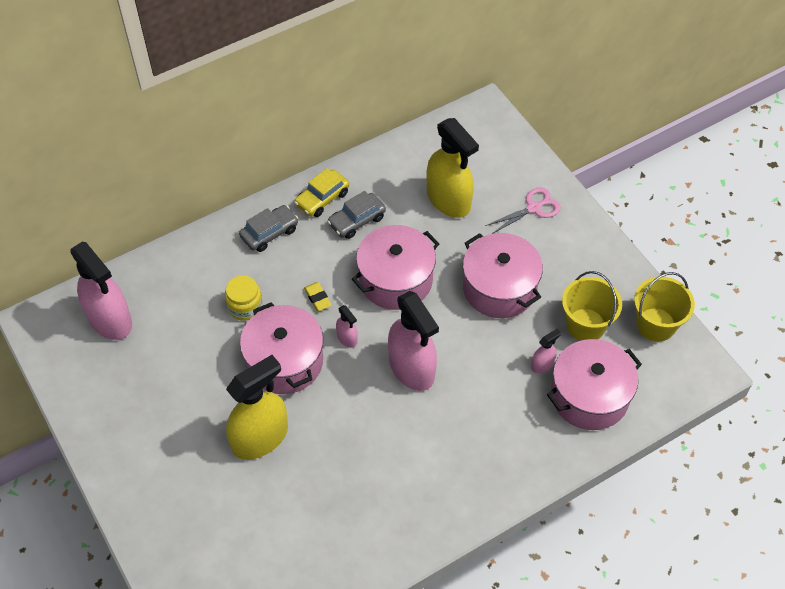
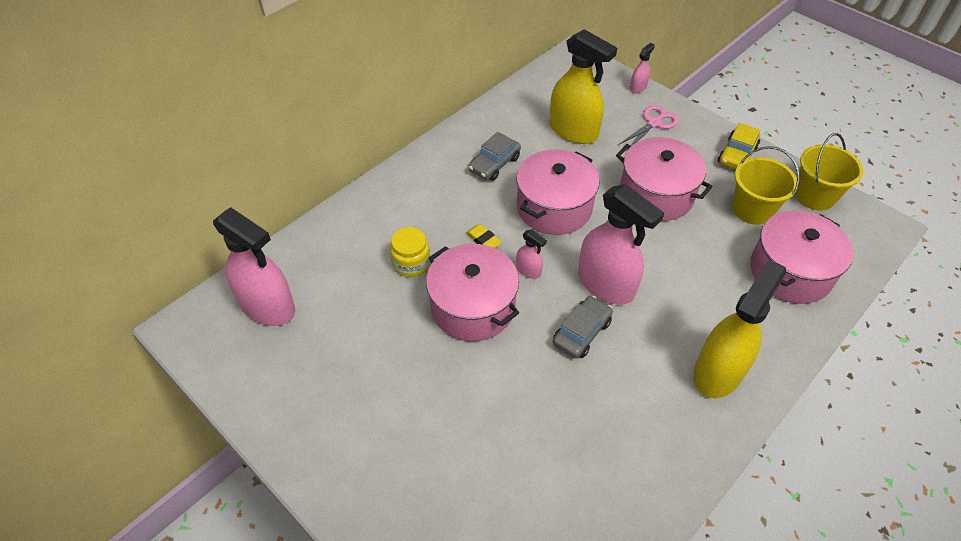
camera: 15 degrees left, 5 degrees down
(260, 438) = (475, 391): yellow spray bottle -> yellow spray bottle (718, 371)
(269, 233) = (412, 191): grey car -> grey car (581, 332)
(322, 198) = (453, 152): yellow car -> yellow car (737, 155)
(542, 364) = (731, 253): pink spray bottle -> pink spray bottle (638, 87)

